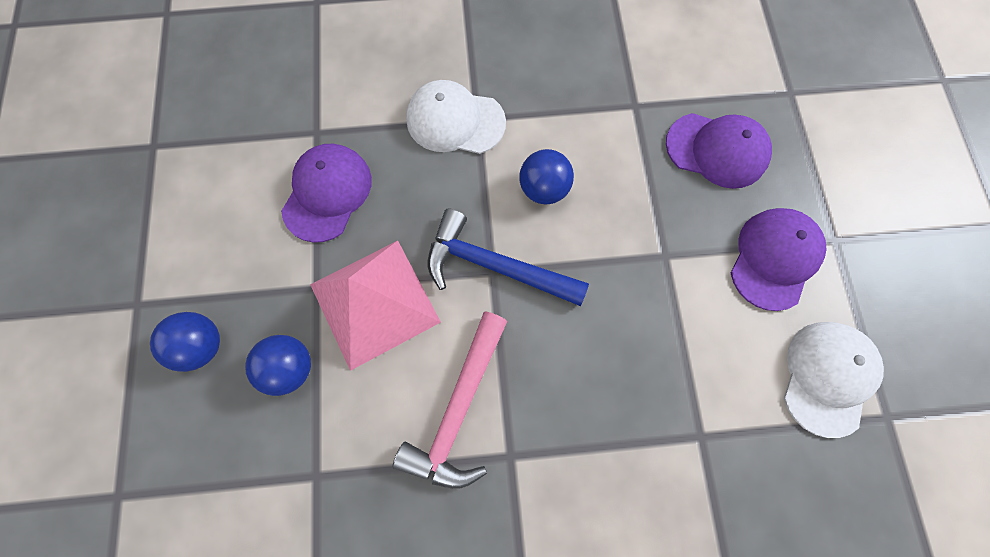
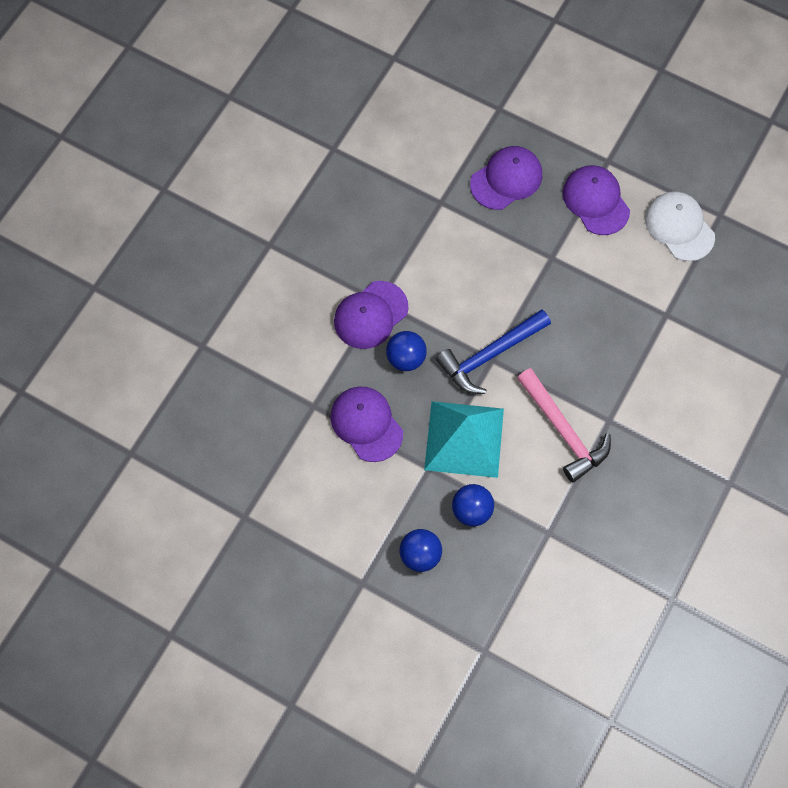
camera: 55 degrees left, 5 degrees down
(375, 303) = (464, 439): pink pyramid -> turquoise pyramid
(455, 121) = (371, 315): white cap -> purple cap
(543, 189) = (459, 294): blue ball -> blue ball (406, 358)

